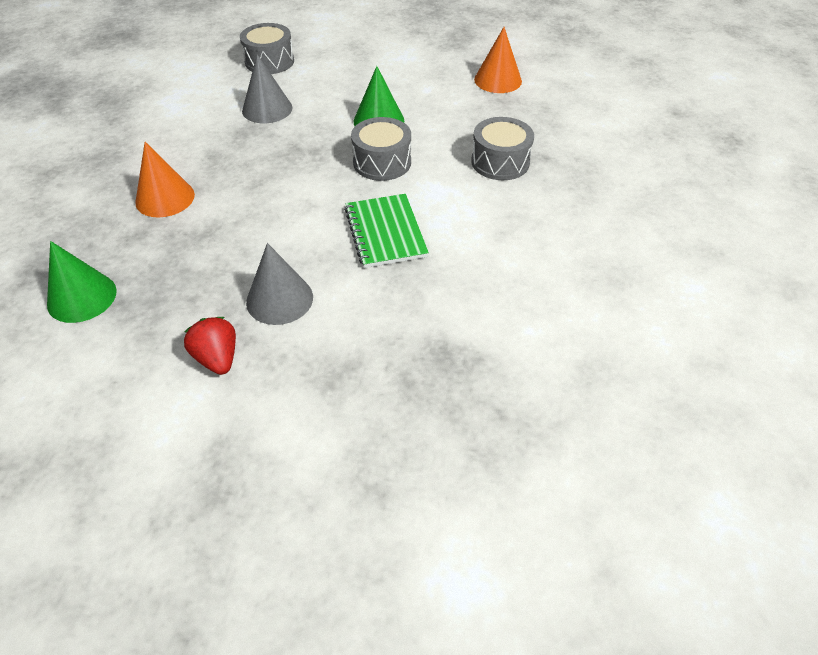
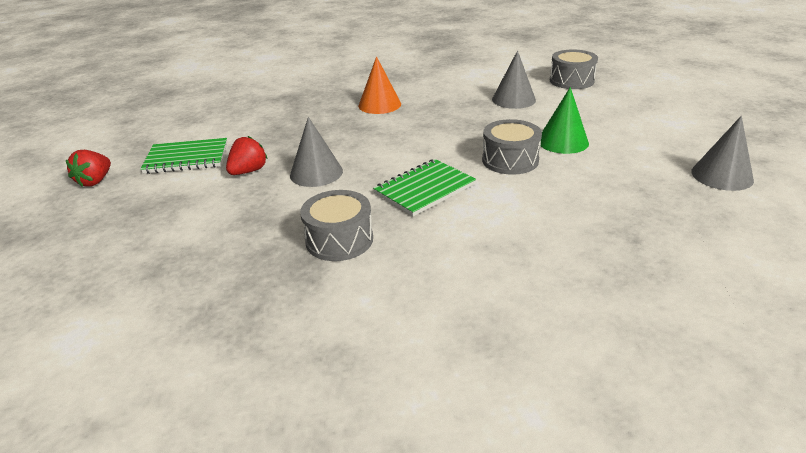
camera: 65 degrees right, 15 degrees down
(73, 545) = (95, 181): none -> red strawberry
(82, 297) = (274, 116): green cone -> none
(112, 417) = (186, 158): none -> green notebook
(498, 80) = (722, 175): orange cone -> grey cone
(500, 162) = (588, 215): grey drum -> grey drum (339, 240)

